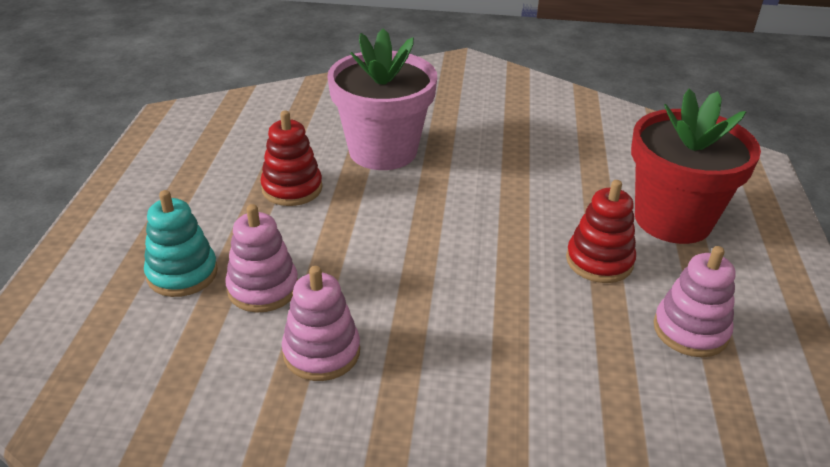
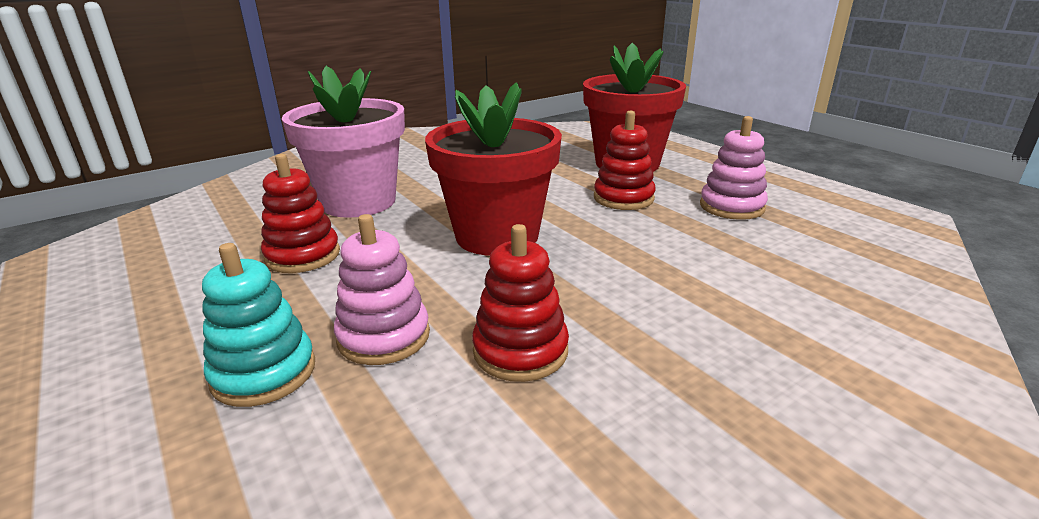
camera: 40 degrees left, 10 degrees down
(321, 352) = (520, 351): pink stacking toy -> red stacking toy
(436, 243) = (497, 236): none -> red flower pot

